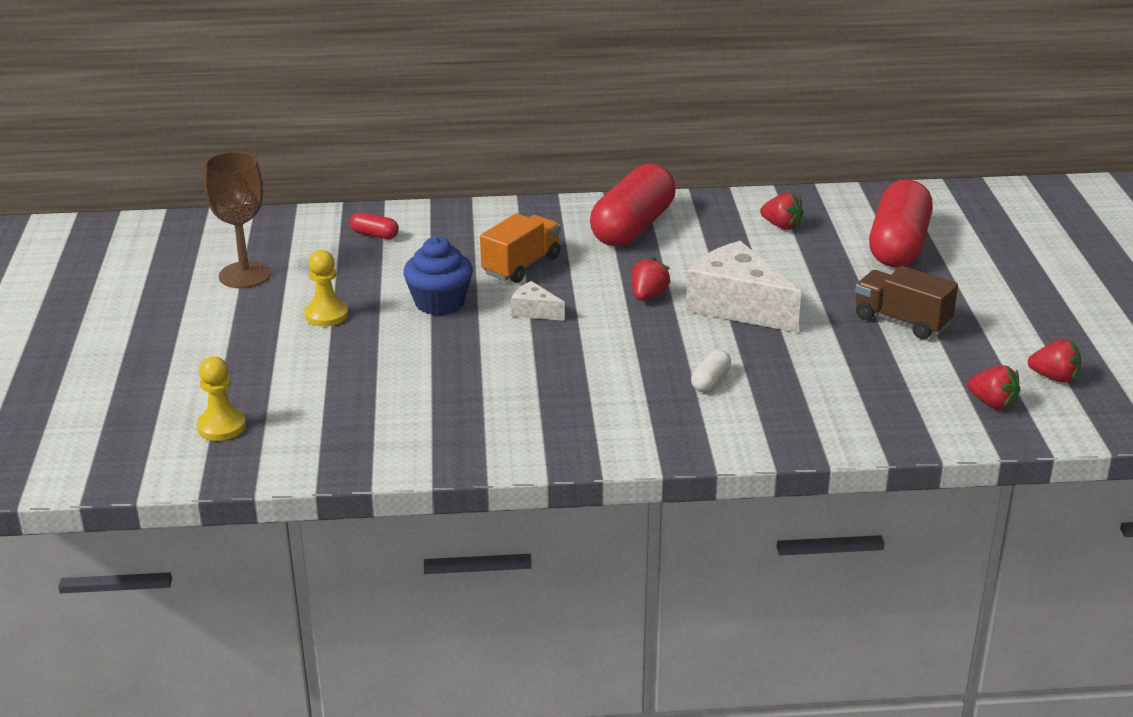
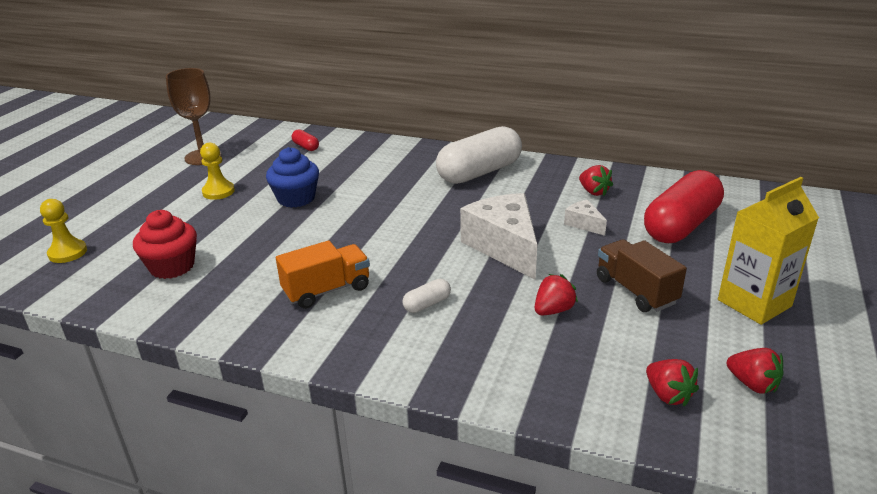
camera: 25 degrees right, 0 degrees up
(380, 410) = (172, 267): none -> red cupcake
(521, 265) = (376, 184): orange truck -> orange truck (327, 290)
(534, 311) = (351, 218): white cheese -> white cheese (584, 224)
(632, 227) = (479, 172): red capsule -> white capsule
(648, 296) = (443, 224): red strawberry -> red strawberry (553, 310)
(1014, 308) = (754, 303): none -> yellow carton

